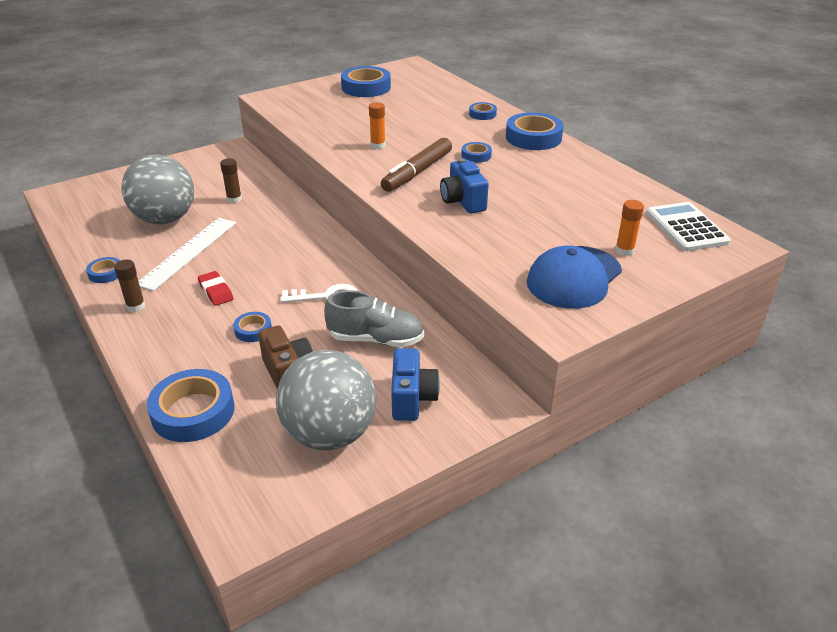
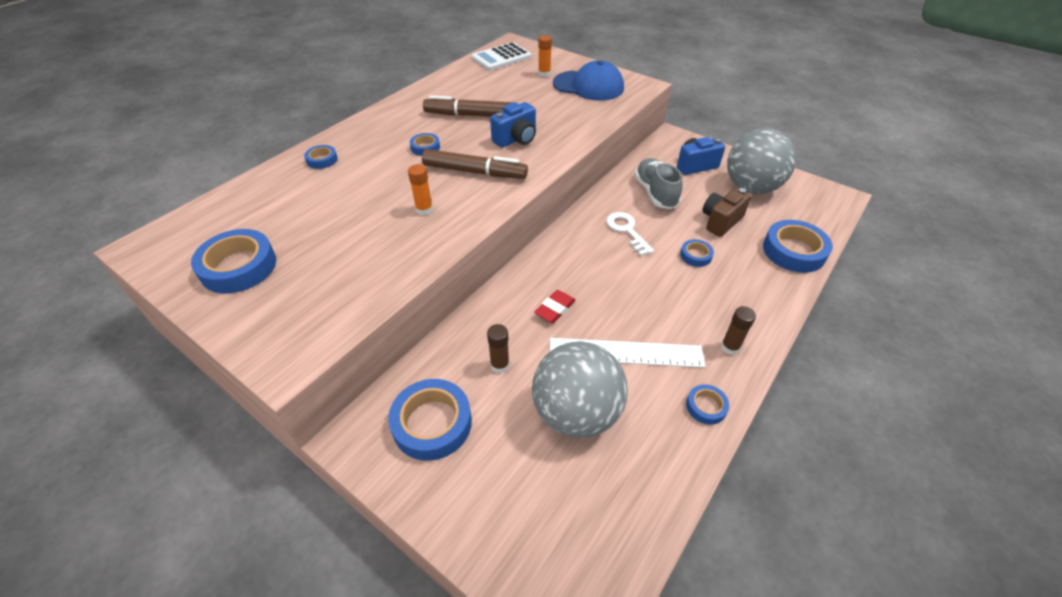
camera: 110 degrees left, 10 degrees up
(216, 291) = (668, 300): red eraser -> red eraser (555, 309)
(529, 185) = (471, 115): none -> brown marker
(533, 137) = (374, 125): blue tape -> blue tape (432, 423)

